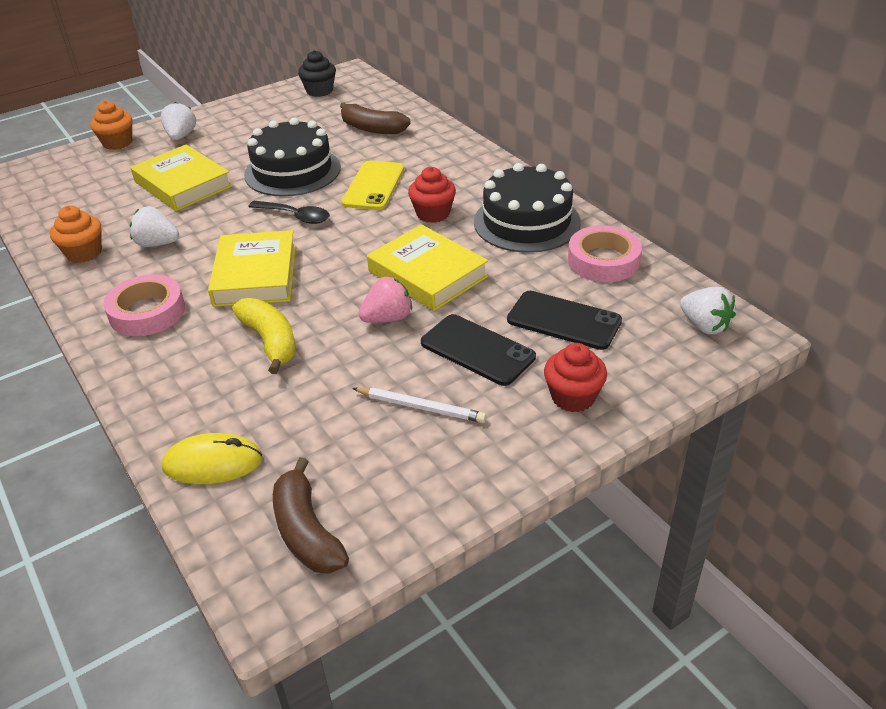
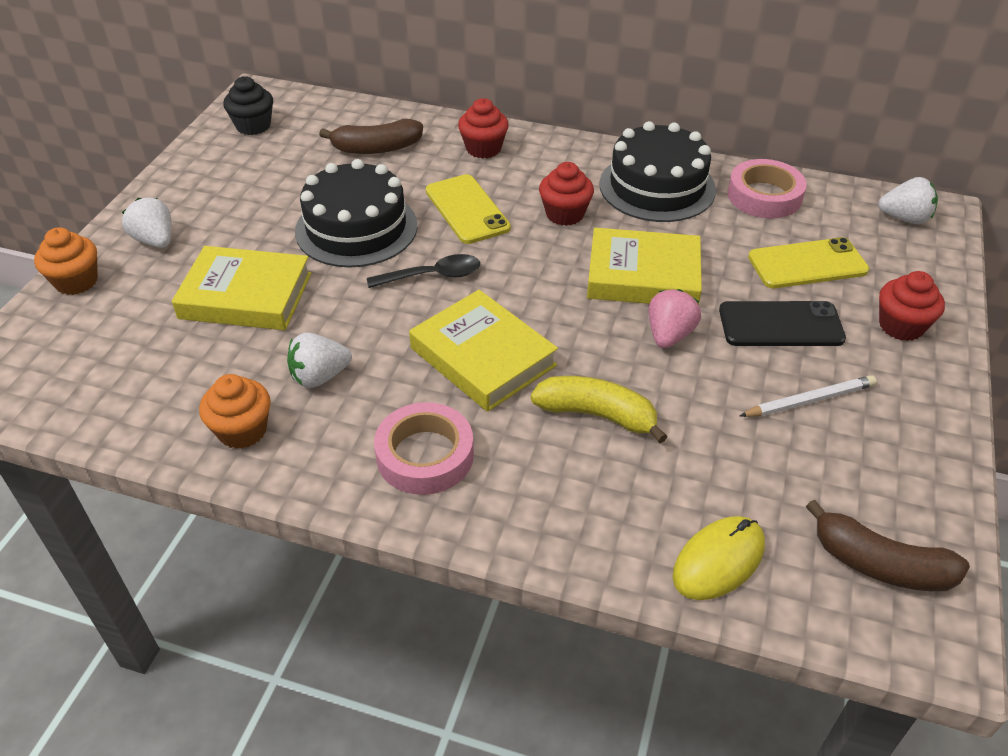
camera: 40 degrees left, 5 degrees up
(440, 152) = (483, 148): none -> red cupcake
(564, 320) = (807, 264): black phone -> yellow phone

